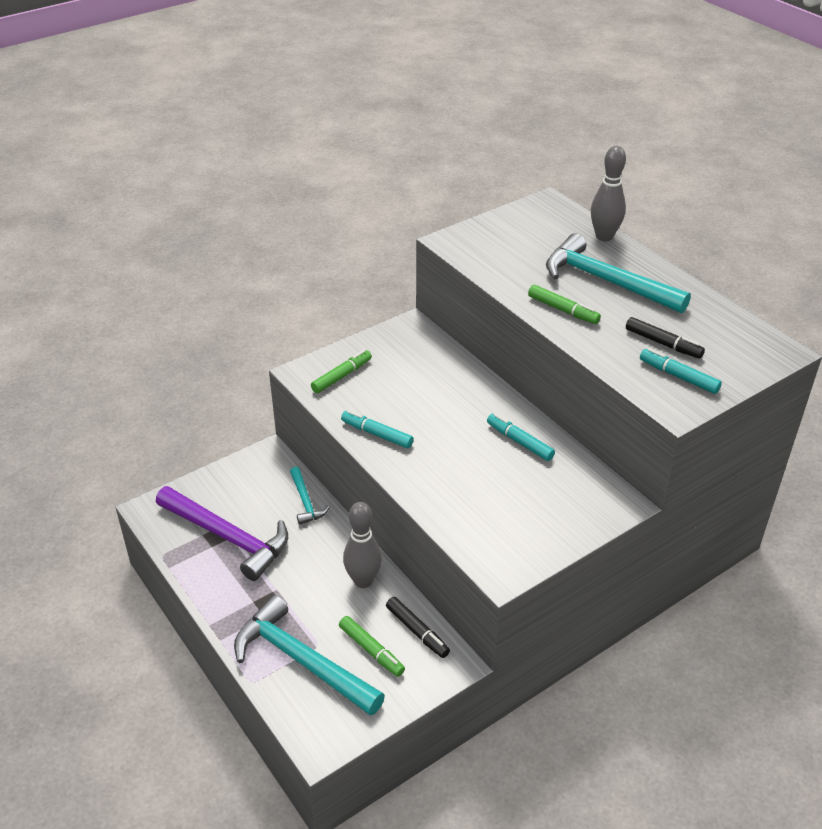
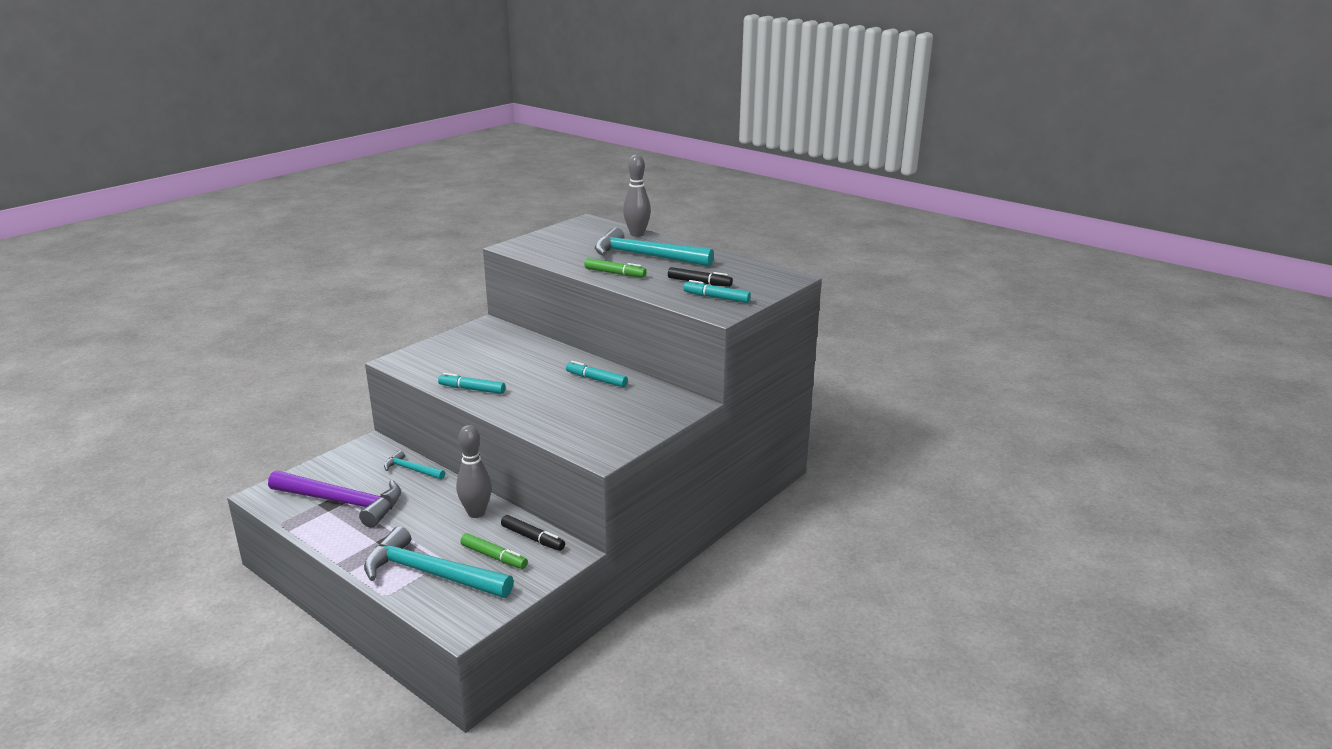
camera: 15 degrees left, 15 degrees down
(305, 501) = (411, 469): turquoise hammer -> turquoise hammer turned 150 degrees clockwise
(342, 376) = (432, 359): green marker -> none

